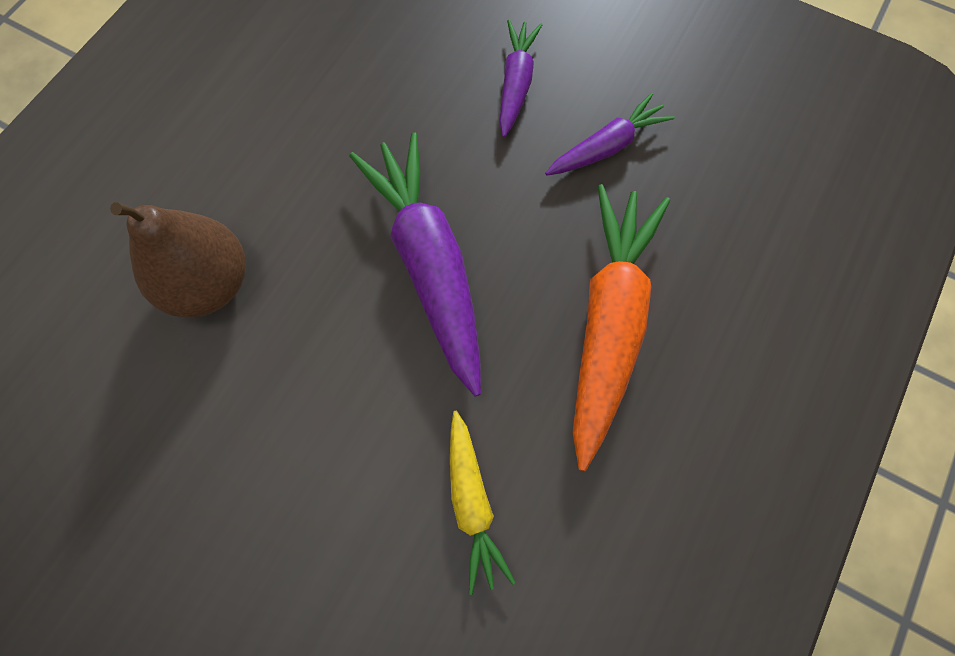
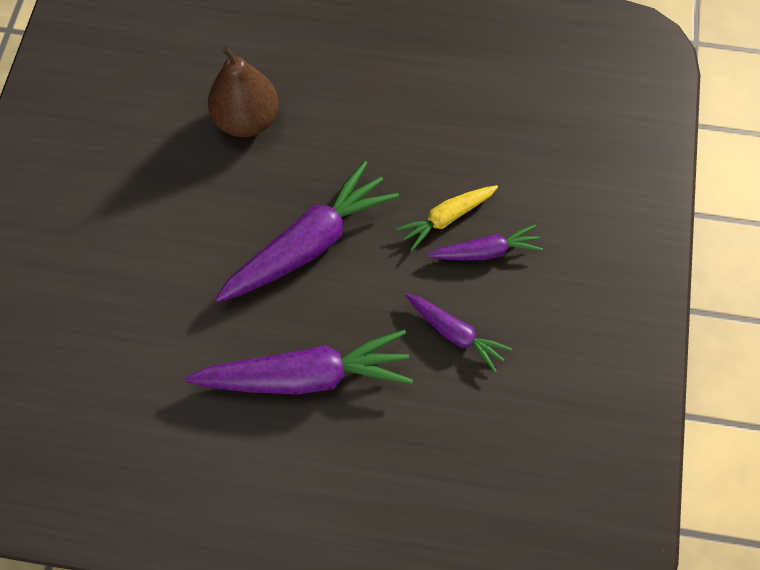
camera: 70 degrees right, 5 degrees down
(472, 502) = (151, 327): yellow carrot -> yellow carrot (447, 218)
(608, 324) = (304, 376): orange carrot -> purple carrot

